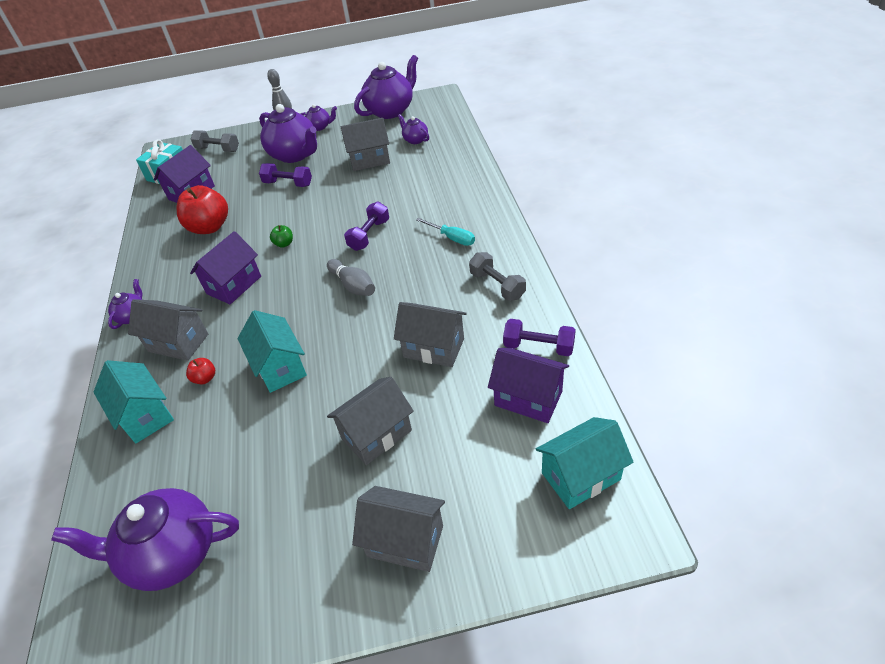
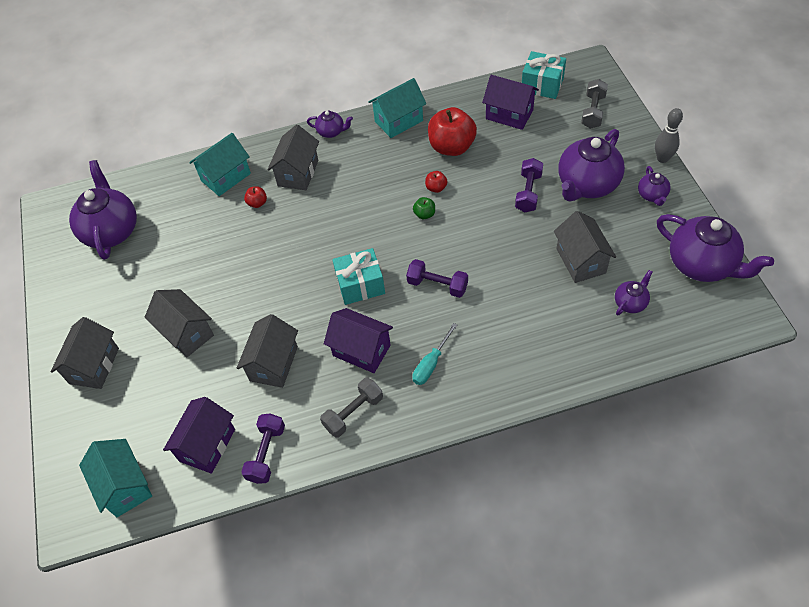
camera: 85 degrees right, 10 degrees up
(234, 285) = (366, 191): purple house -> purple house (361, 350)
(255, 237) = (436, 188): none -> red apple
(280, 367) = (263, 251): turquoise house -> turquoise house (399, 121)
(353, 285) = (360, 285): grey bowling pin -> turquoise gift

